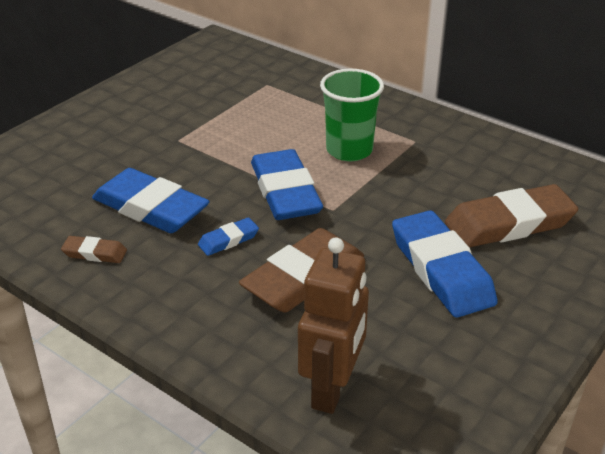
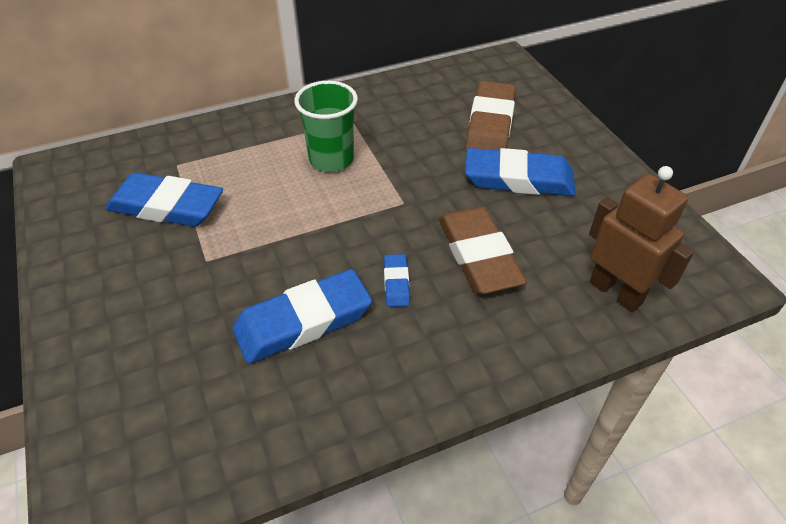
camera: 60 degrees left, 10 degrees up
(95, 253) = (342, 391): brown eraser -> none
(285, 191) = (356, 220): blue eraser -> blue eraser (166, 206)

